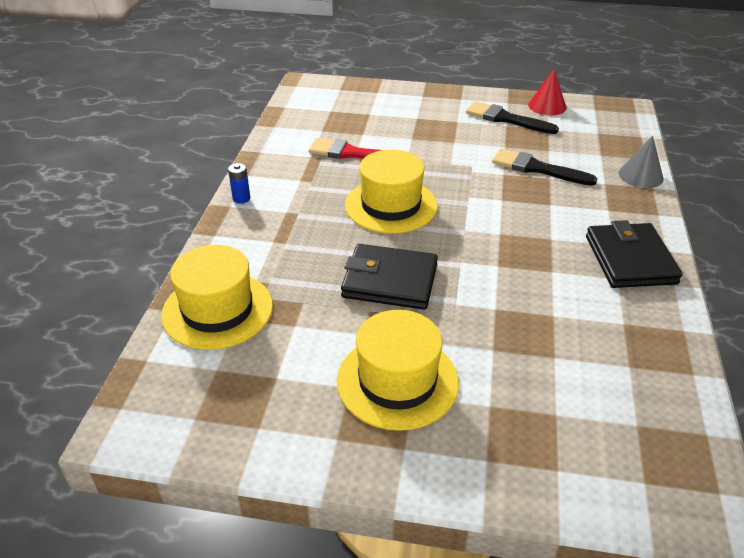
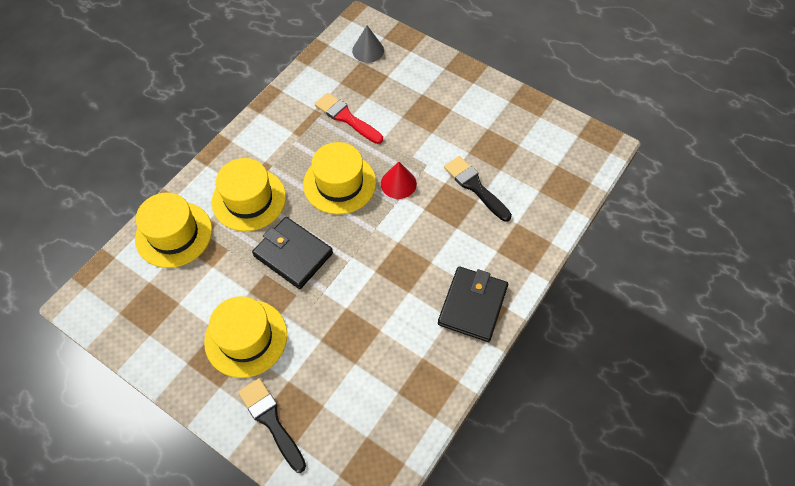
camera: 25 degrees right, 20 degrees up
(241, 198) = (242, 136): blue battery -> none
(293, 249) = (249, 199): none -> yellow hat
(506, 119) = (492, 121): black brush -> black brush (271, 421)
(547, 106) = (539, 117): red cone -> red cone (398, 183)
(640, 176) = (552, 226): grey cone -> grey cone (368, 50)

